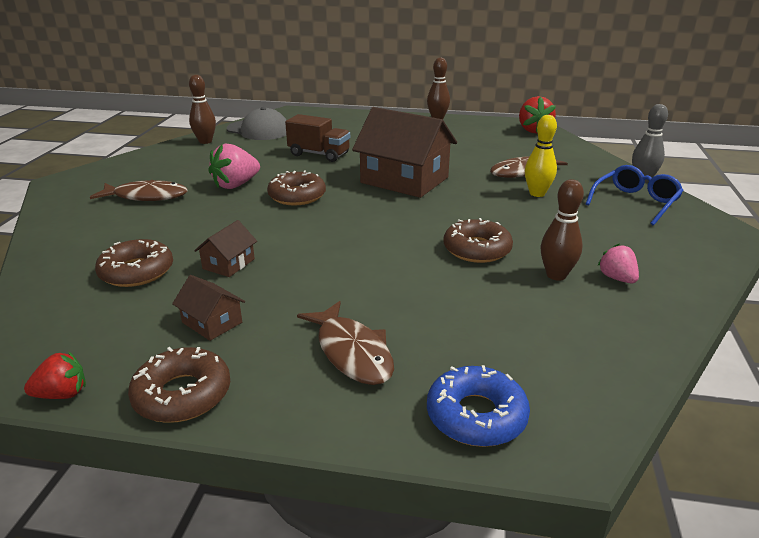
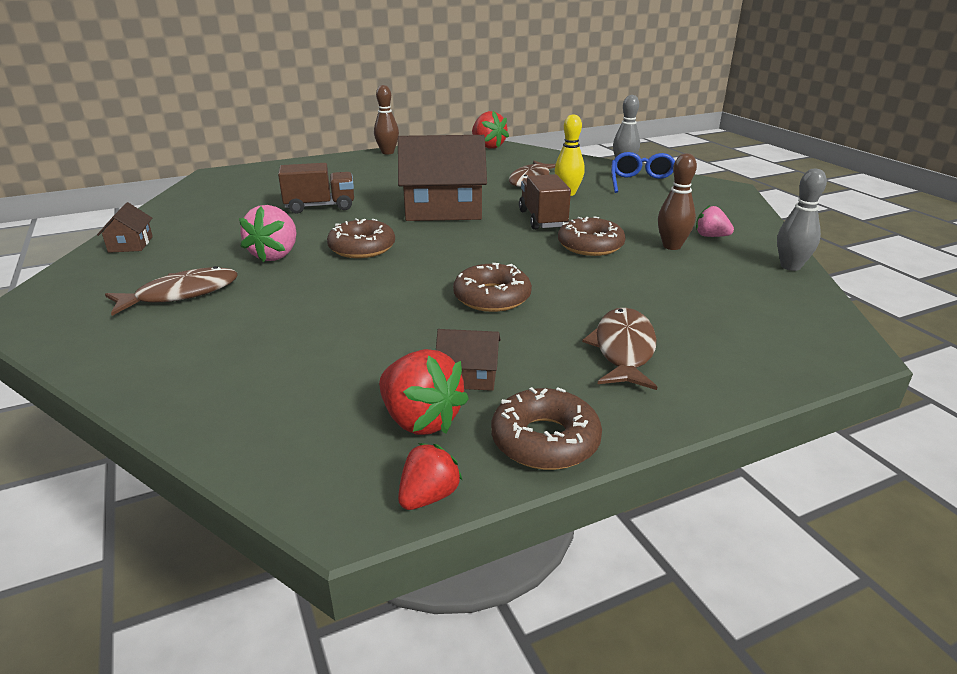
camera: 35 degrees left, 0 degrees up
(136, 340) = (420, 420): none -> red strawberry
(137, 271) = (306, 364): brown donut -> brown donut (492, 297)
(205, 141) = (158, 223): brown bowling pin -> none
(228, 264) = (396, 324): brown house -> brown house (130, 244)
(258, 130) = (208, 199): grey cap -> none
(352, 352) = (623, 350): brown fish -> brown fish turned 105 degrees counterclockwise
(473, 212) = (542, 219): none -> brown truck
(476, 416) = (770, 354): blue donut -> none
(656, 340) = (790, 266): none -> grey bowling pin

